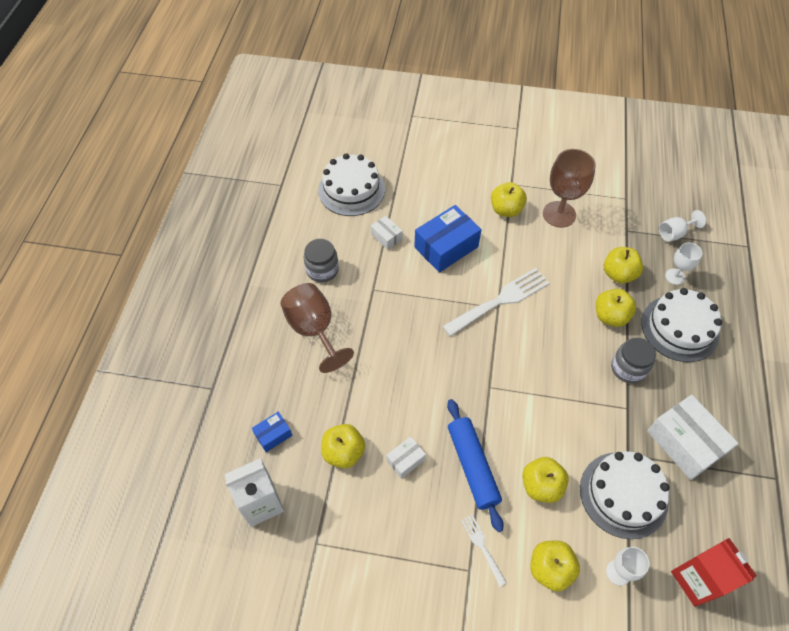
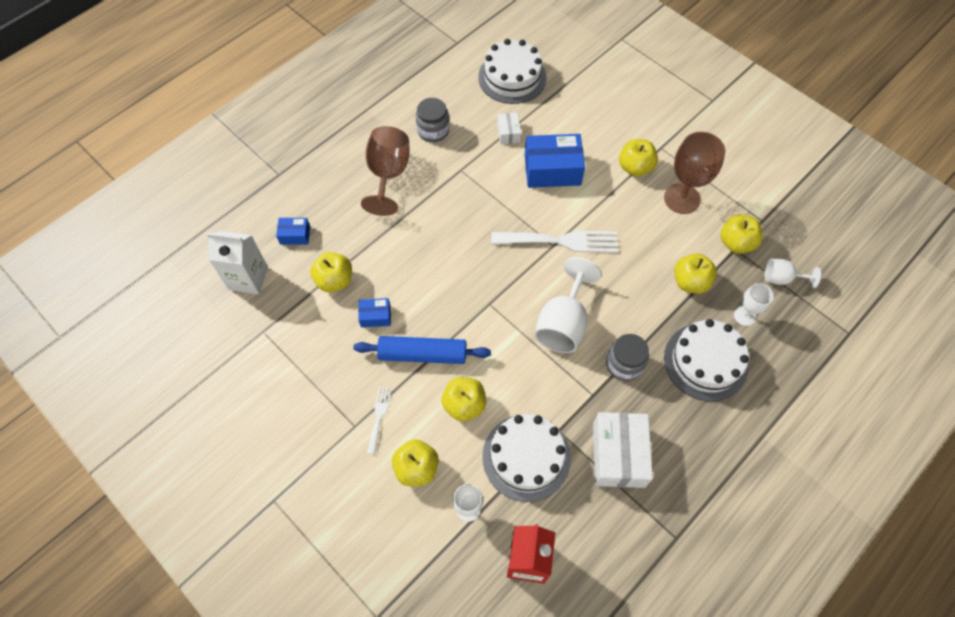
camera: 35 degrees right, 5 degrees up
(406, 460) = (375, 316): white box -> blue box
(472, 466) = (422, 354): blue rolling pin -> blue rolling pin turned 75 degrees clockwise
(558, 366) = (563, 323): none -> white goblet
(610, 316) = (648, 312): yellow apple -> yellow apple (736, 243)

